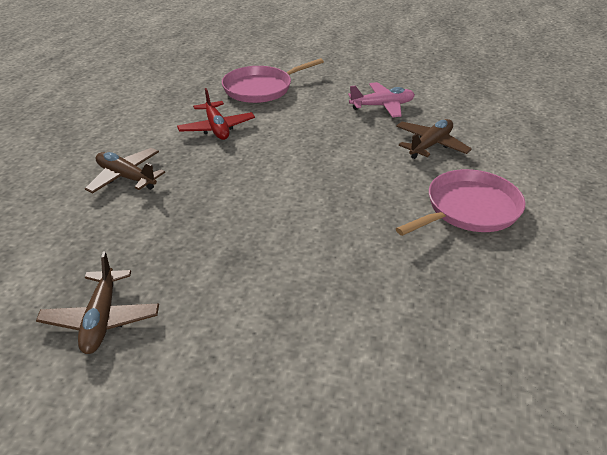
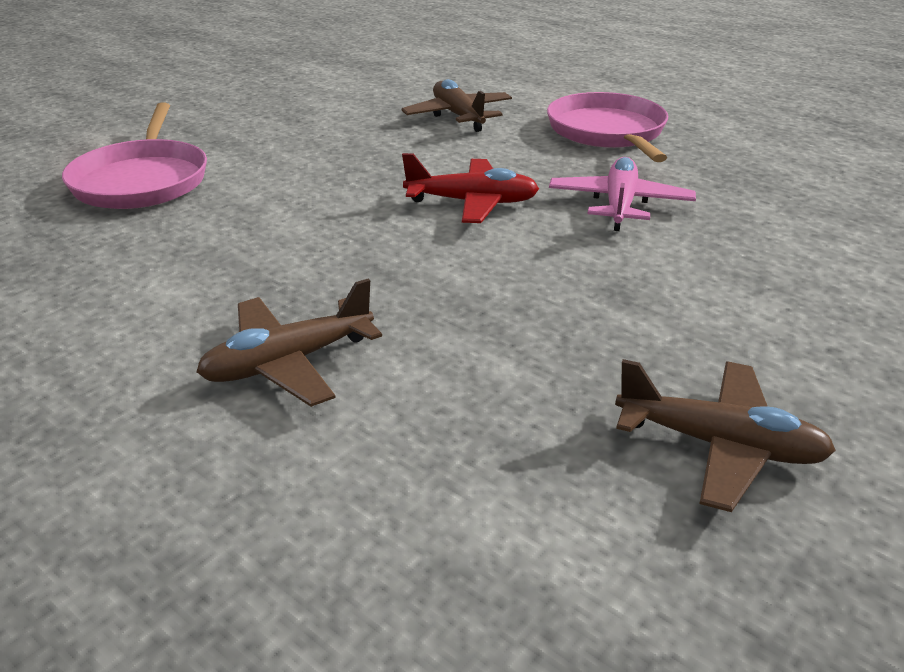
camera: 65 degrees left, 5 degrees down
(216, 128) = (223, 242): red plane -> red plane (472, 203)
(382, 106) = (328, 117): pink plane -> pink plane (619, 205)

